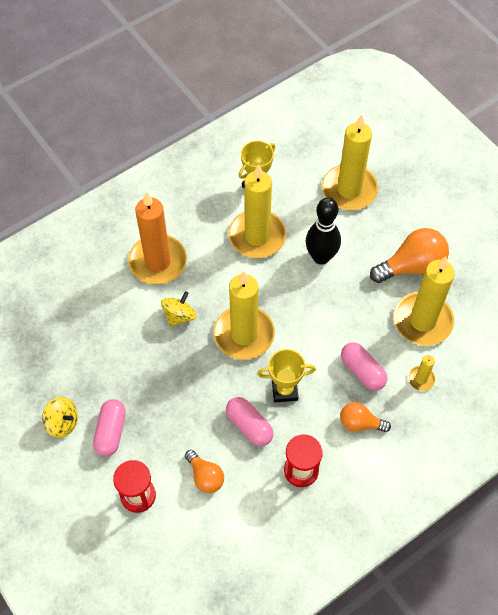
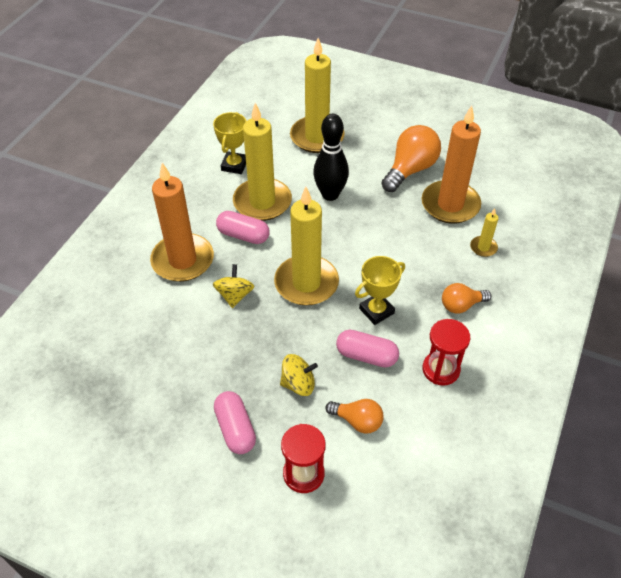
camera: 30 degrees left, 10 degrees down
(62, 423) = (178, 446): yellow spinning top -> yellow spinning top (298, 384)
(362, 371) = (431, 264): pink capsule -> pink capsule (243, 235)
(422, 321) = (450, 205): yellow candle -> orange candle

